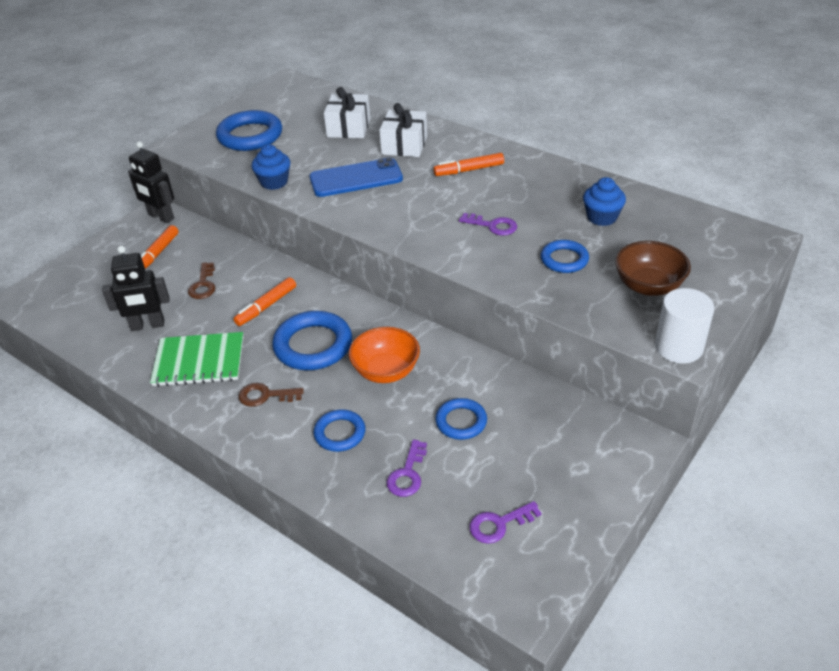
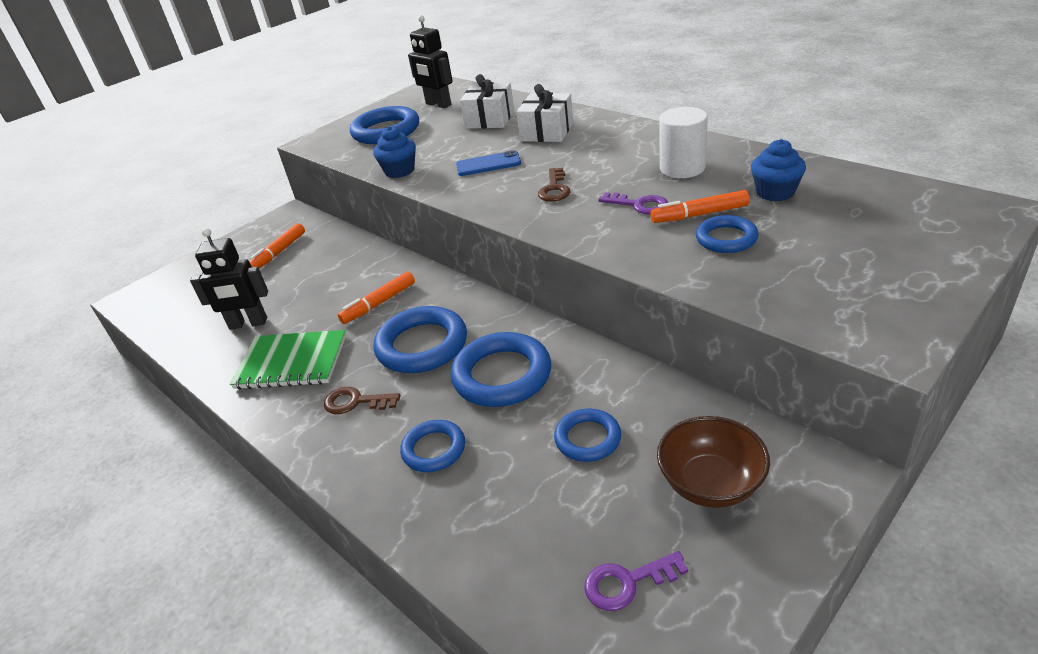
camera: 10 degrees right, 5 degrees down
(161, 217) = (293, 218): black robot -> black robot (438, 104)
(203, 285) = (317, 282): brown key -> brown key (554, 189)
(356, 178) = (488, 164): blue phone -> blue phone, size x0.63
(386, 371) = (502, 375): orange bowl -> blue ring
(407, 474) = (510, 505): purple key -> none
(469, 170) = (616, 152): orange marker -> orange marker (699, 215)
(648, 286) = (838, 266): brown bowl -> brown bowl (710, 484)
(678, 347) = (886, 341): white cylinder -> white cylinder (682, 168)

